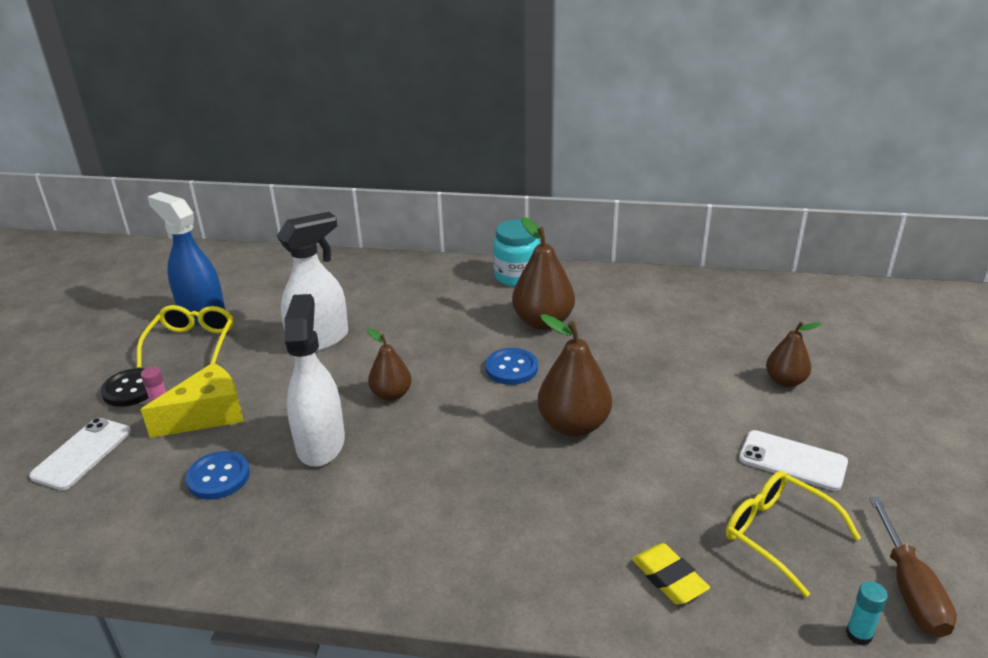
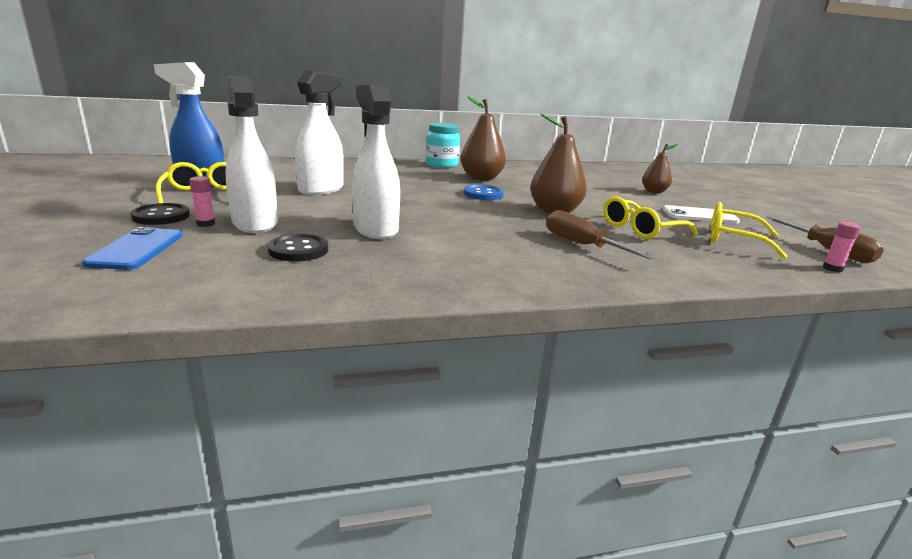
camera: 25 degrees left, 10 degrees down
(82, 453) = (137, 249): white phone -> blue phone
(207, 415) = (254, 223): yellow cheese -> white spray bottle
(218, 477) = (298, 250): blue button -> black button
(391, 394) = (408, 207): brown pear -> none
(539, 514) = (582, 245): none -> brown screwdriver
(658, 487) = (640, 229): none -> yellow glasses
(669, 578) = (700, 260): yellow eraser -> none
(858, 634) = (832, 268): turquoise glue stick -> pink glue stick

